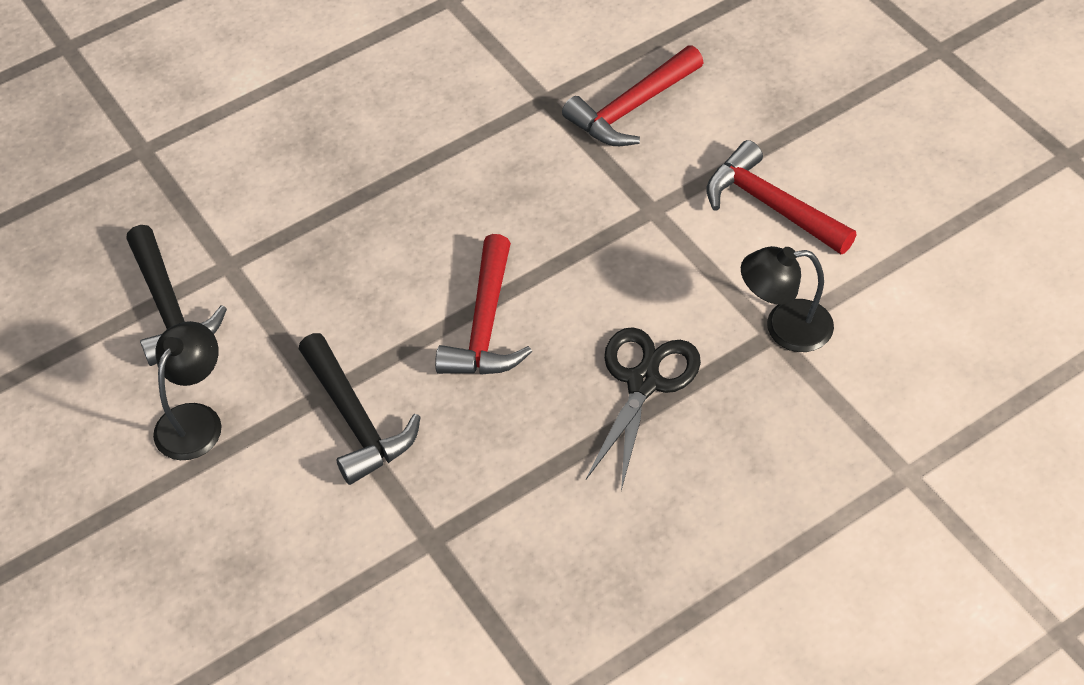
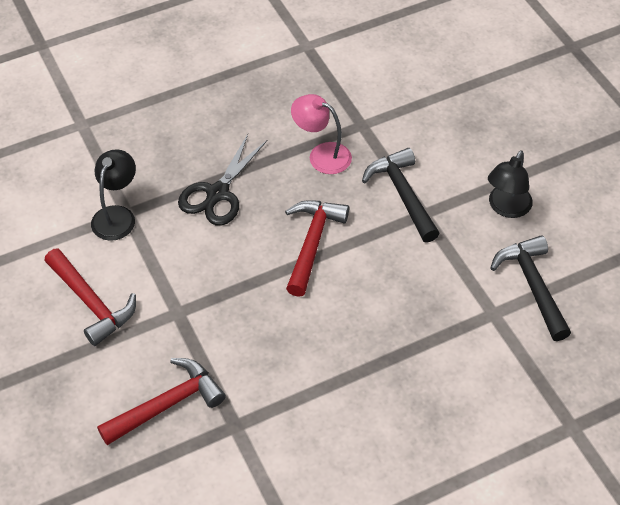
camera: 175 degrees left, 0 degrees up
(491, 472) = (322, 155): none -> pink lamp
(784, 327) = (117, 215): black lamp -> black lamp turned 75 degrees counterclockwise

